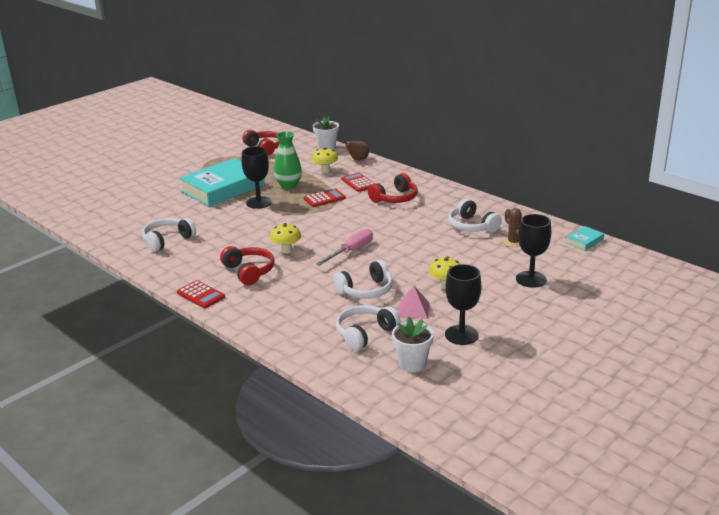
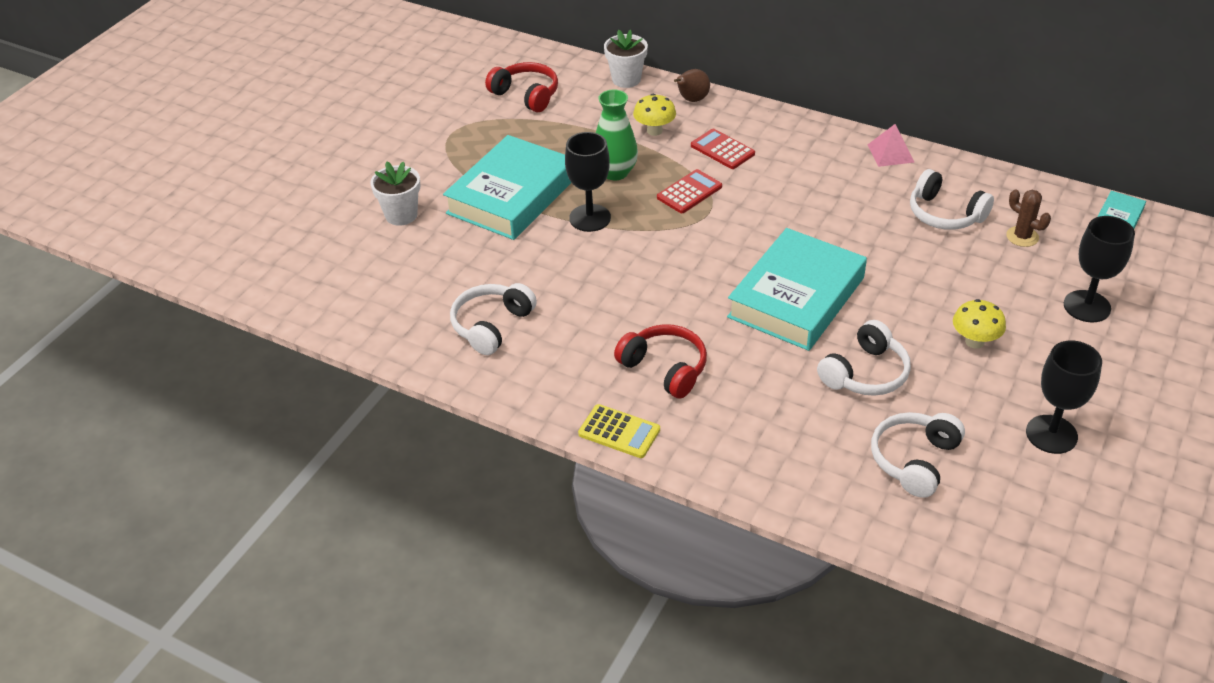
camera: 15 degrees left, 15 degrees up
(201, 295) = (619, 432): red calculator -> yellow calculator
(286, 250) = (696, 312): yellow mushroom -> none
(351, 251) = (796, 297): pink screwdriver -> turquoise book
(395, 198) = (798, 174): red headphones -> none
(412, 364) = (1015, 504): white flower pot -> white flower pot (401, 215)
(413, 310) = (956, 399): pink pyramid -> pink pyramid (890, 153)

